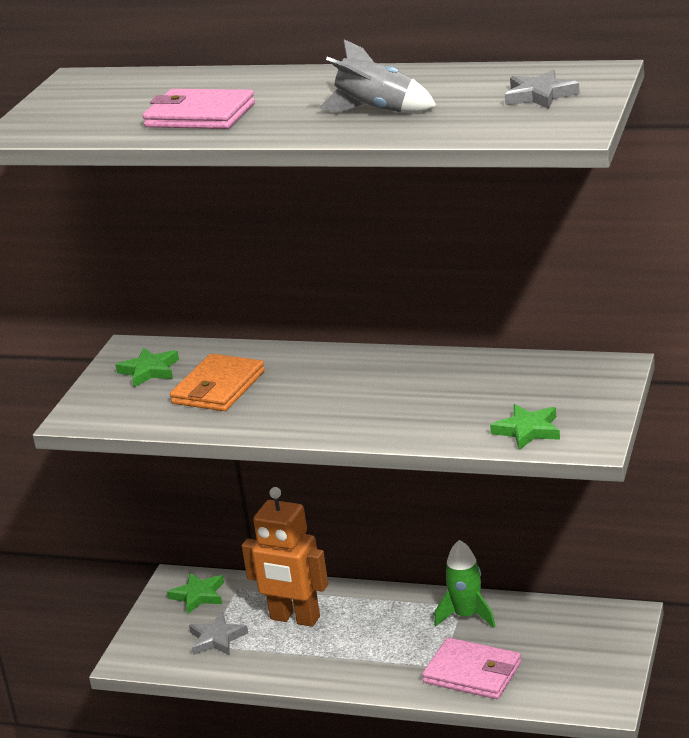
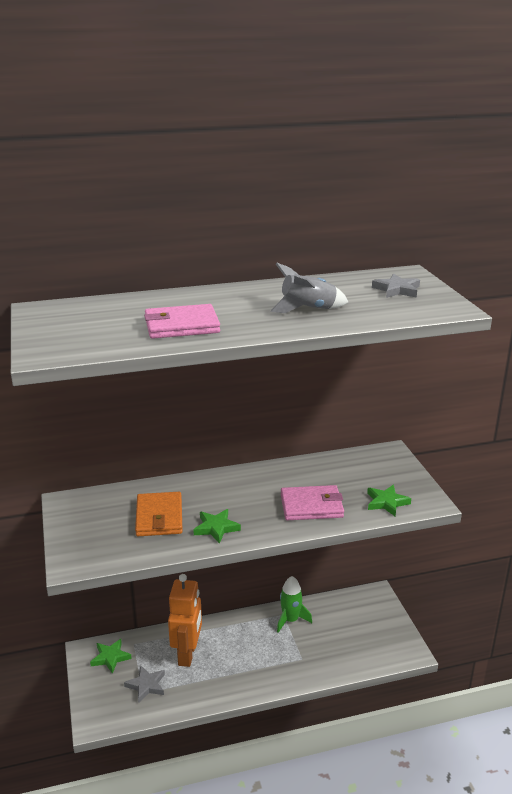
camera: 35 degrees left, 0 degrees up
(149, 371) = (96, 515): green star -> green star (216, 528)
(294, 618) = (187, 654): orange robot -> orange robot turned 75 degrees counterclockwise
(472, 673) = (323, 657): pink wallet -> pink wallet (311, 506)

